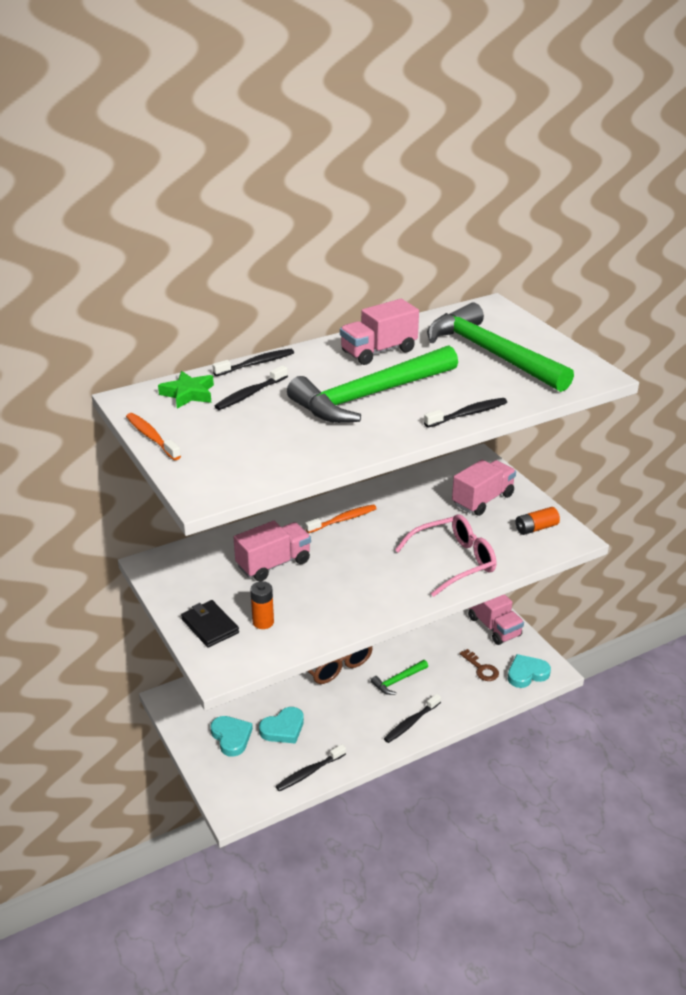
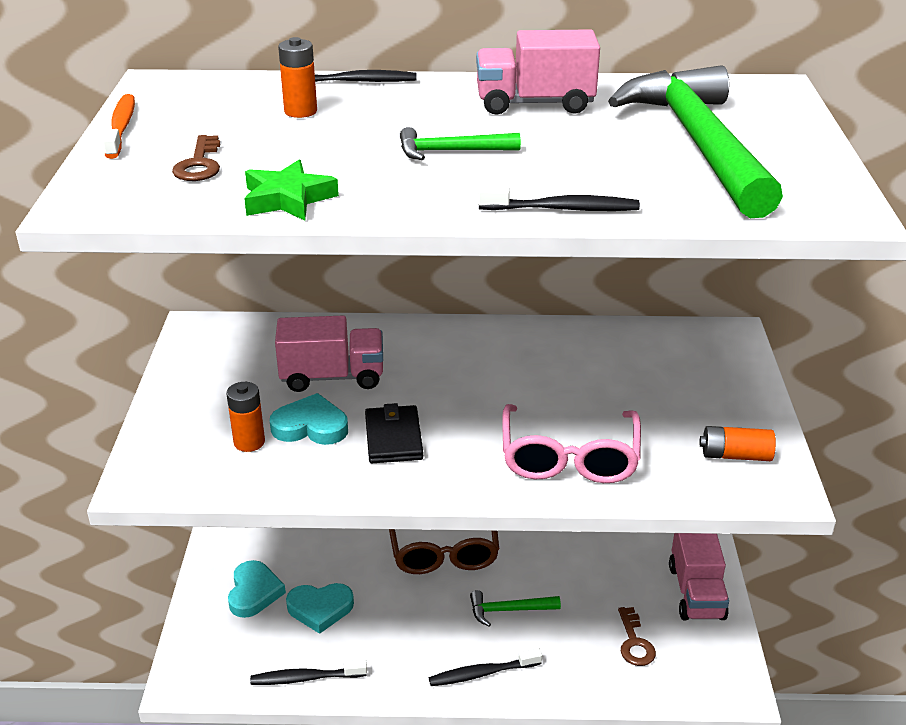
camera: 30 degrees right, 0 degrees up
(188, 394) = (230, 94): green star -> green star (288, 199)
(210, 626) = (185, 423): black wallet -> black wallet (393, 438)
(236, 447) = (199, 164): none -> brown key
(250, 394) = (300, 111): black toothbrush -> orange battery
(343, 520) = (471, 353): orange toothbrush -> none
(370, 396) = (451, 151): green hammer -> green hammer, size x0.42
(454, 561) = (569, 458): pink glasses -> pink glasses turned 90 degrees clockwise
(482, 500) = (688, 390): pink truck -> none
(527, 673) = (695, 677): turquoise heart -> turquoise heart (310, 426)

